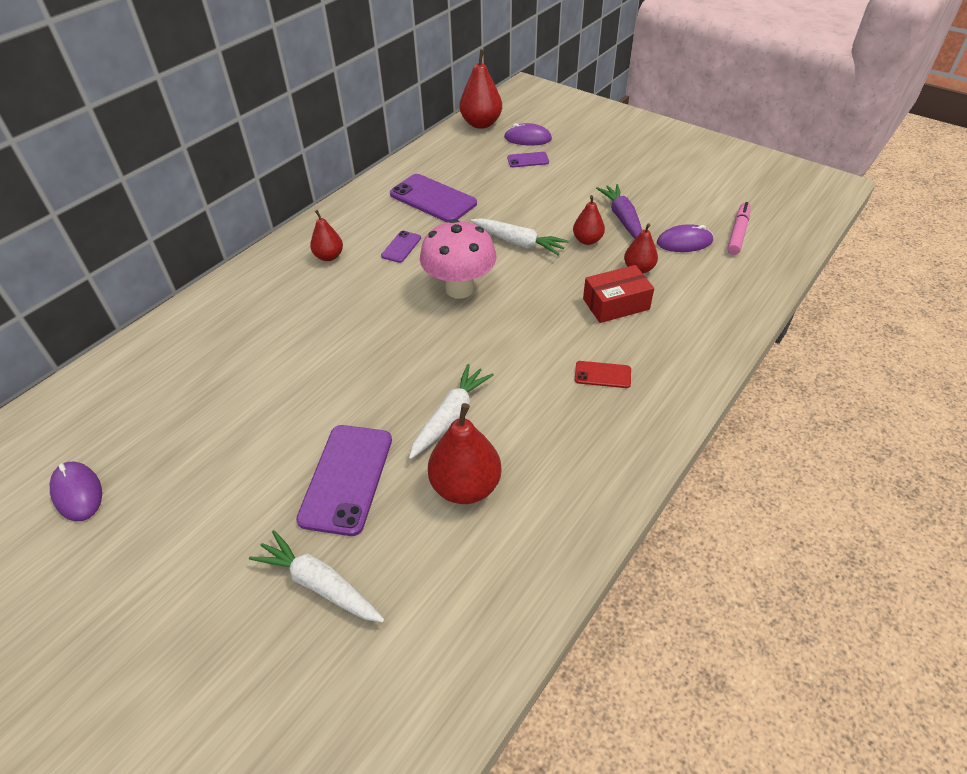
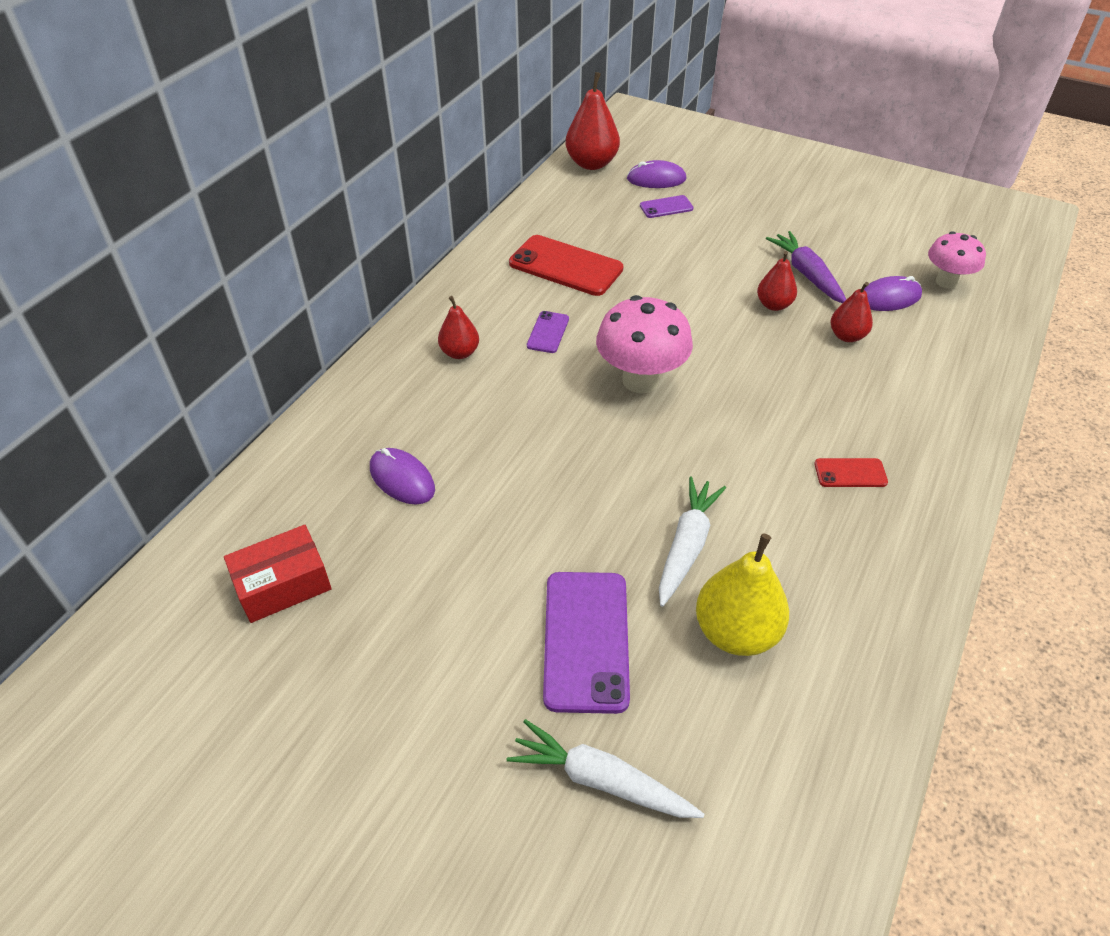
camera: 10 degrees left, 0 degrees up
(77, 492) = (239, 703): purple mouse -> purple mouse (402, 479)
(433, 199) = (565, 266): purple phone -> red phone
(465, 486) = (736, 632): red pear -> yellow pear
(518, 243) = (692, 315): white carrot -> none
(616, 304) = (835, 383): red box -> red box (283, 585)
(738, 233) = (946, 282): pink marker -> pink mushroom

